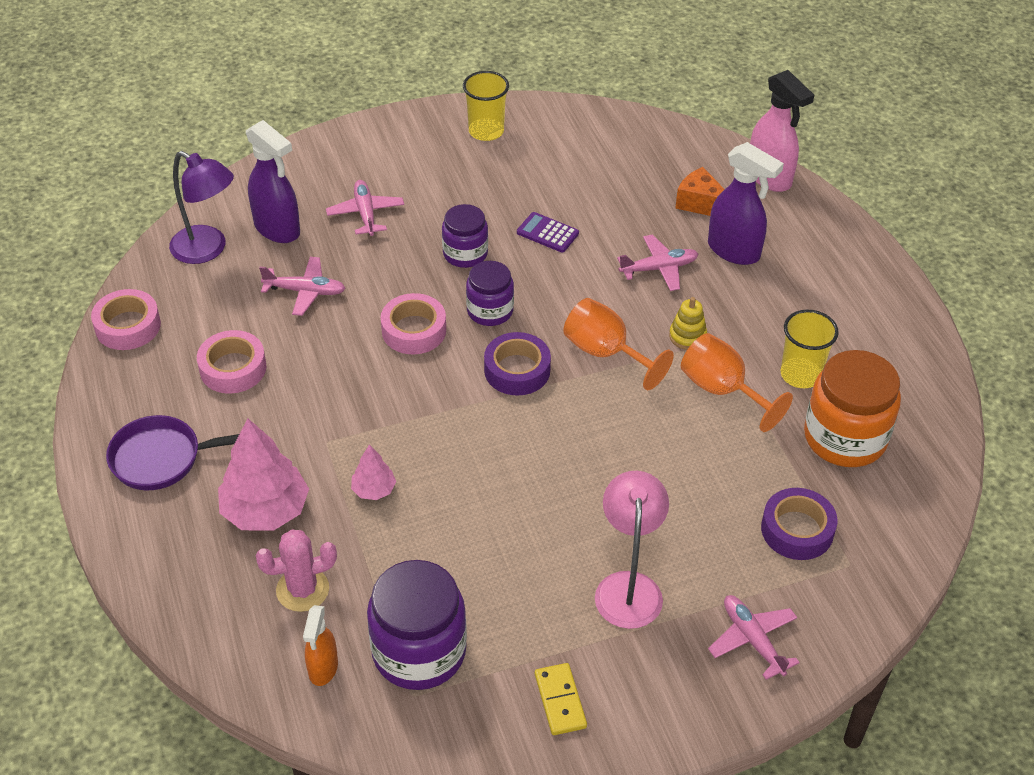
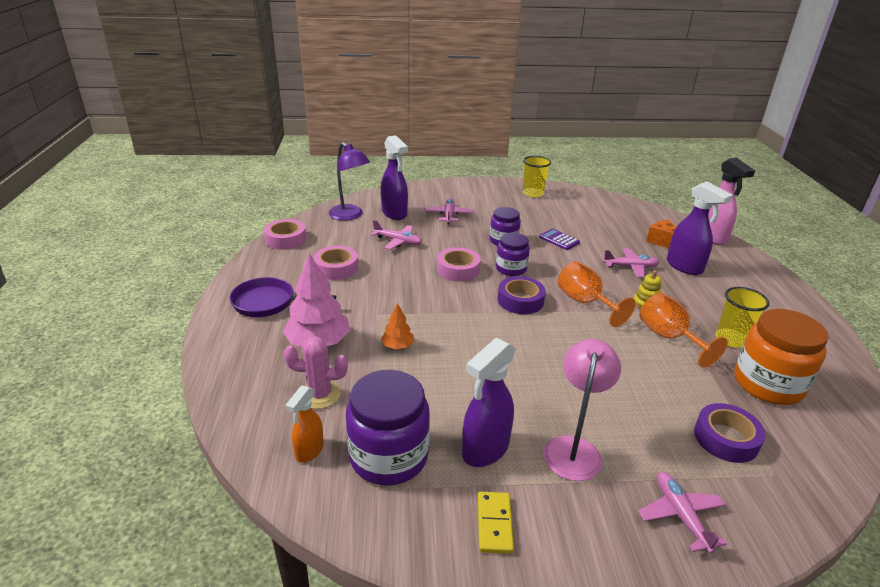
camera: 15 degrees right, 15 degrees down
(374, 490) = (397, 346): pink tree -> orange tree
(527, 614) = (485, 450): none -> purple spray bottle

